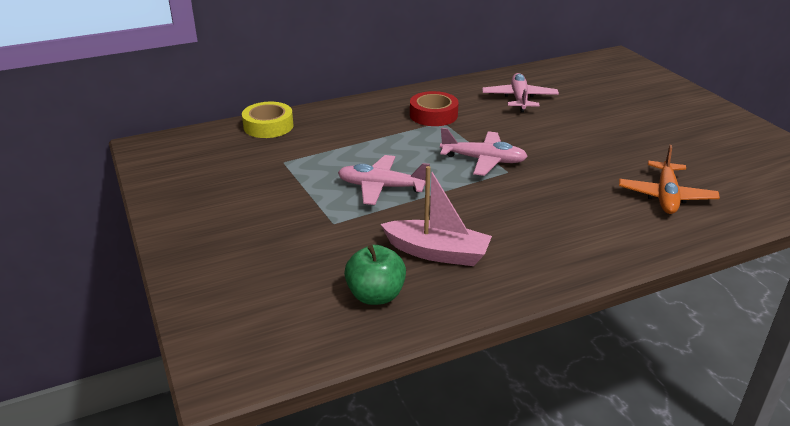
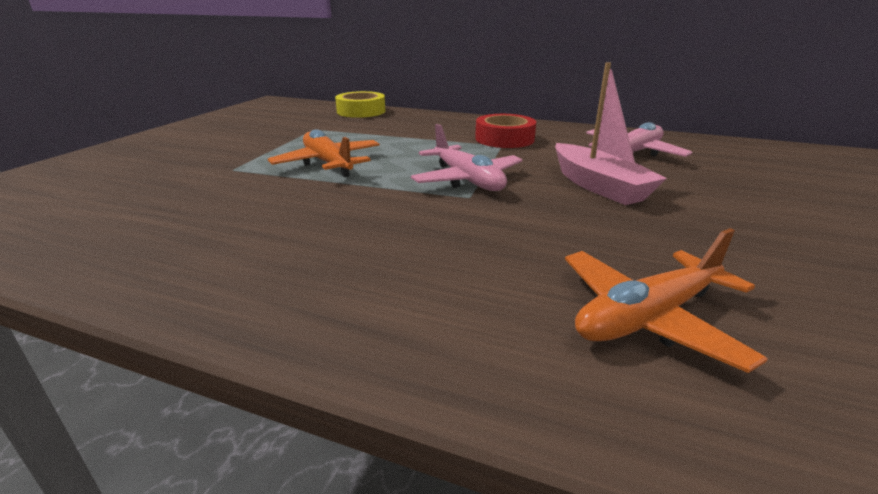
camera: 45 degrees right, 5 degrees down
(375, 295) = (98, 225): green apple -> none
(381, 187) = (328, 163): pink plane -> orange plane
(437, 253) = (226, 223): pink boat -> pink boat (598, 186)

